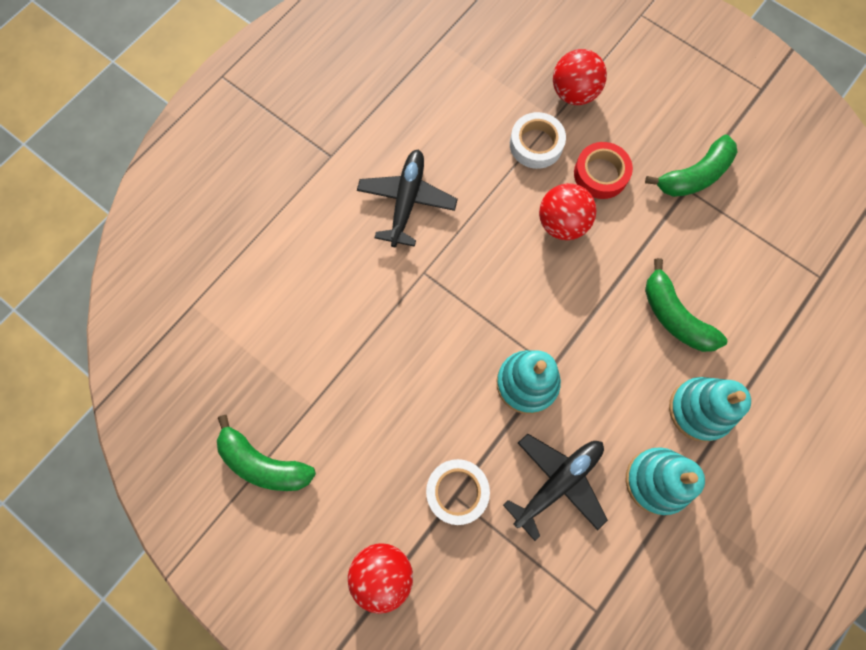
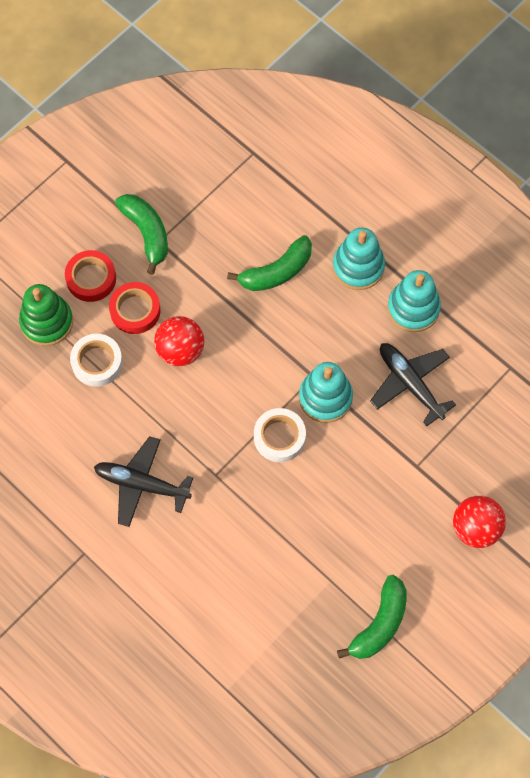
camera: 85 degrees left, 5 degrees down
(457, 492) = (413, 464): white tape -> white tape (279, 437)
(574, 93) = (47, 322): red ball -> green stacking toy
(629, 128) = (91, 279): none -> red tape

